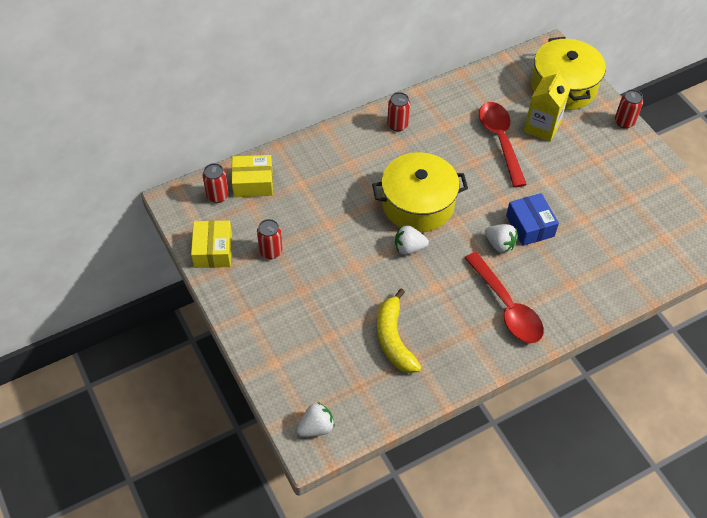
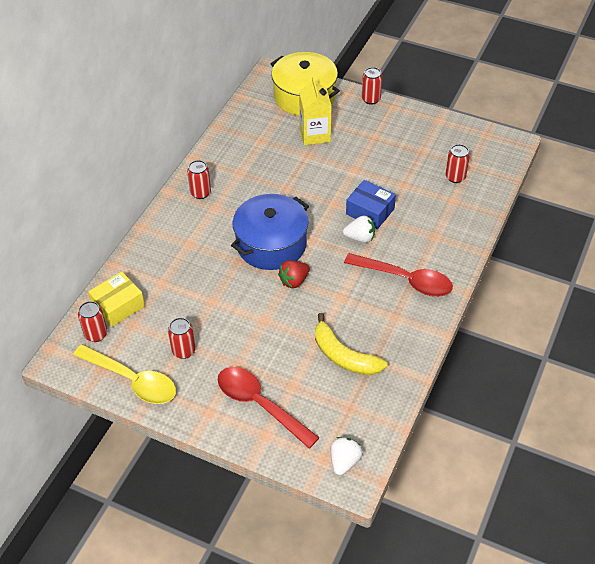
camera: 35 degrees left, 5 degrees down
(213, 250) = (132, 380): yellow box -> yellow spoon
(409, 248) = (294, 281): white strawberry -> red strawberry
(418, 204) = (271, 244): yellow pot -> blue pot
(500, 140) = (292, 161): red spoon -> red spoon (260, 404)
(640, 240) = (455, 177): none -> red can

